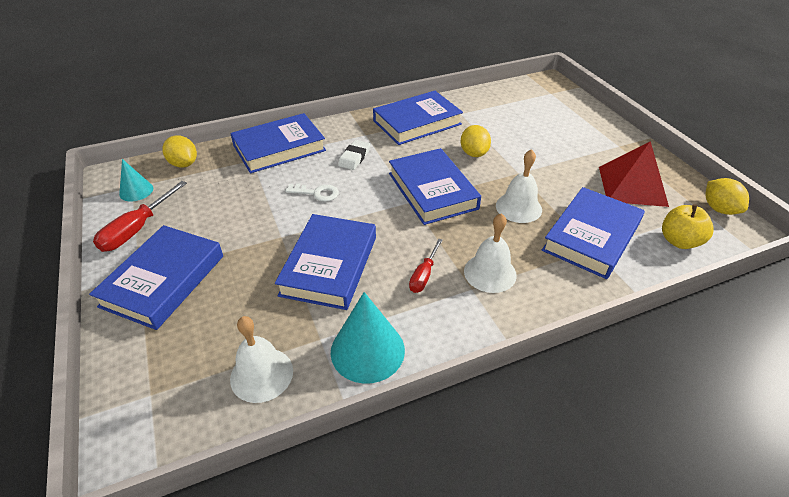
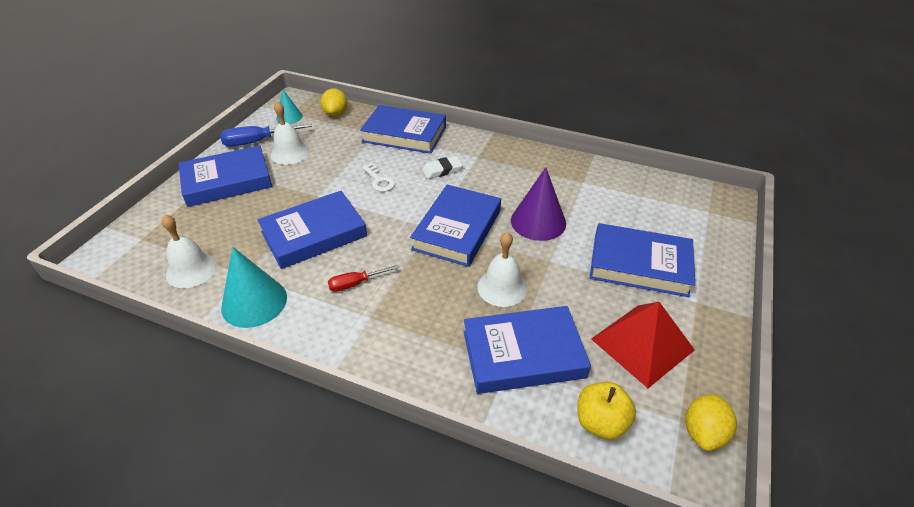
camera: 45 degrees right, 0 degrees up
(137, 229) = (257, 142): red screwdriver -> blue screwdriver
(417, 122) = (532, 169): blue book -> blue book (639, 265)
(474, 153) = (538, 221): yellow lemon -> purple cone
(490, 273) = (400, 317): white bell -> white bell (290, 153)

